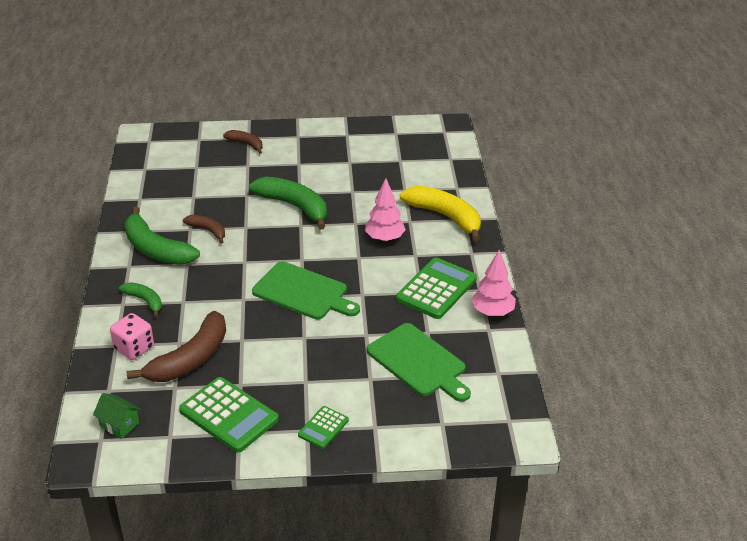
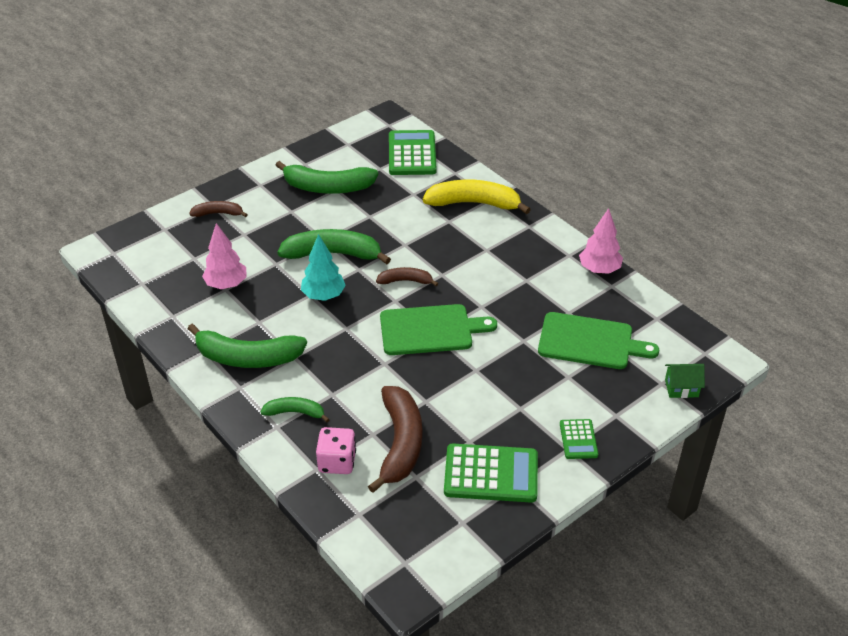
camera: 35 degrees left, 5 degrees up
(119, 425) = (406, 539): green house -> green house (681, 388)
(208, 231) = (278, 315): brown banana -> brown banana (405, 281)
(254, 232) = (323, 296): none -> turquoise tree
(344, 158) = (327, 187): none -> green banana
(384, 238) = (445, 247): pink tree -> pink tree (226, 284)
(436, 289) = (536, 271): green calculator -> green calculator (412, 154)

